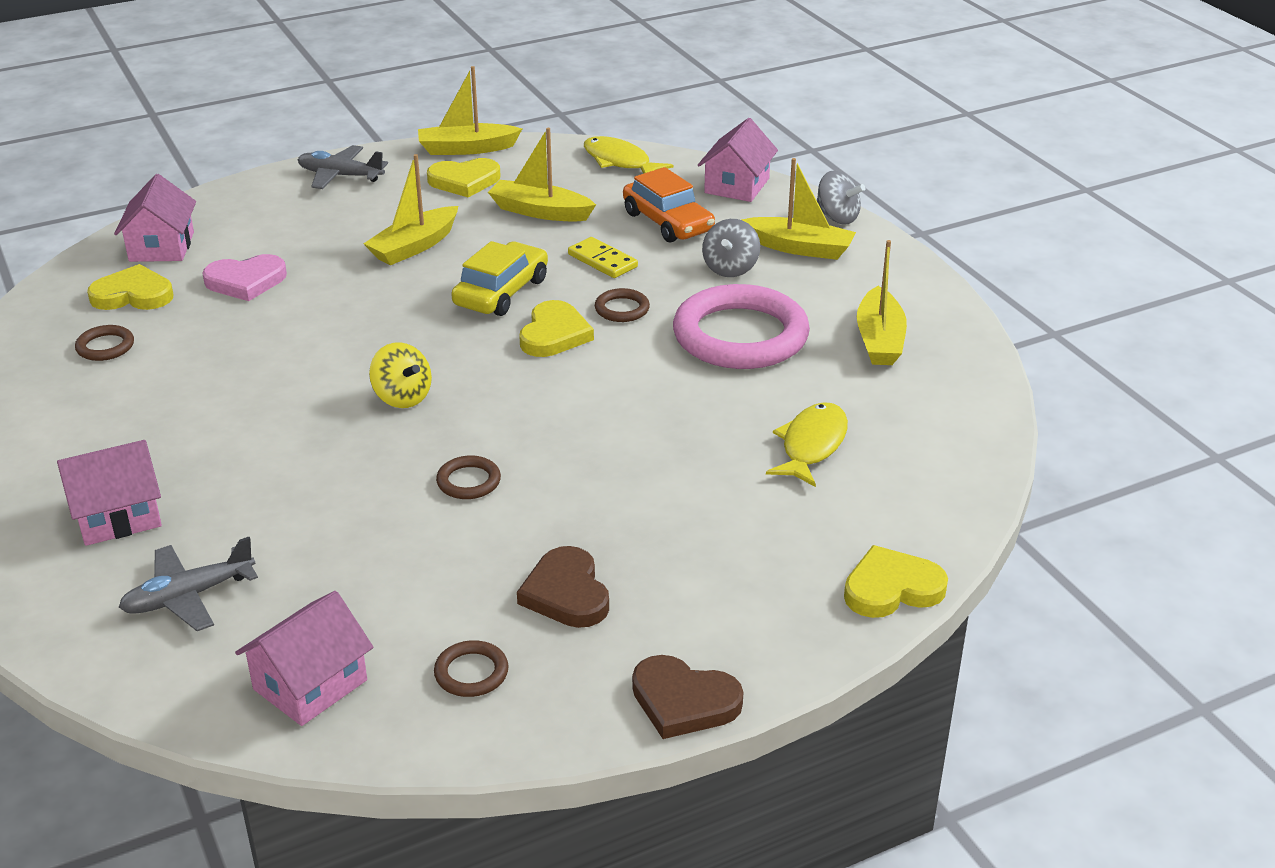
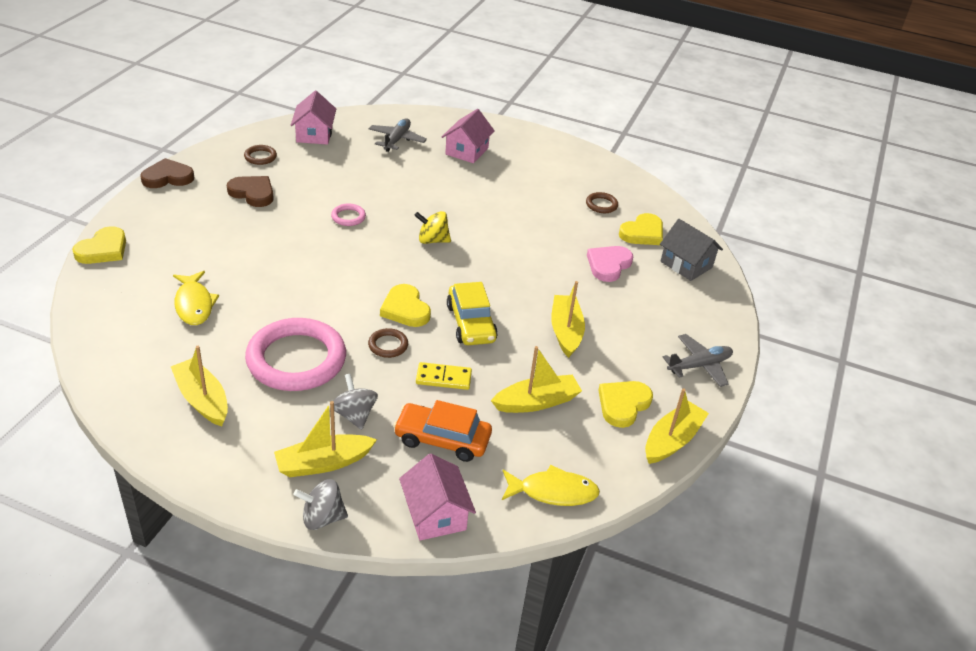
camera: 135 degrees right, 5 degrees up
(161, 247) = (686, 264): pink house -> grey house
(468, 481) = (348, 217): brown ring -> pink ring

